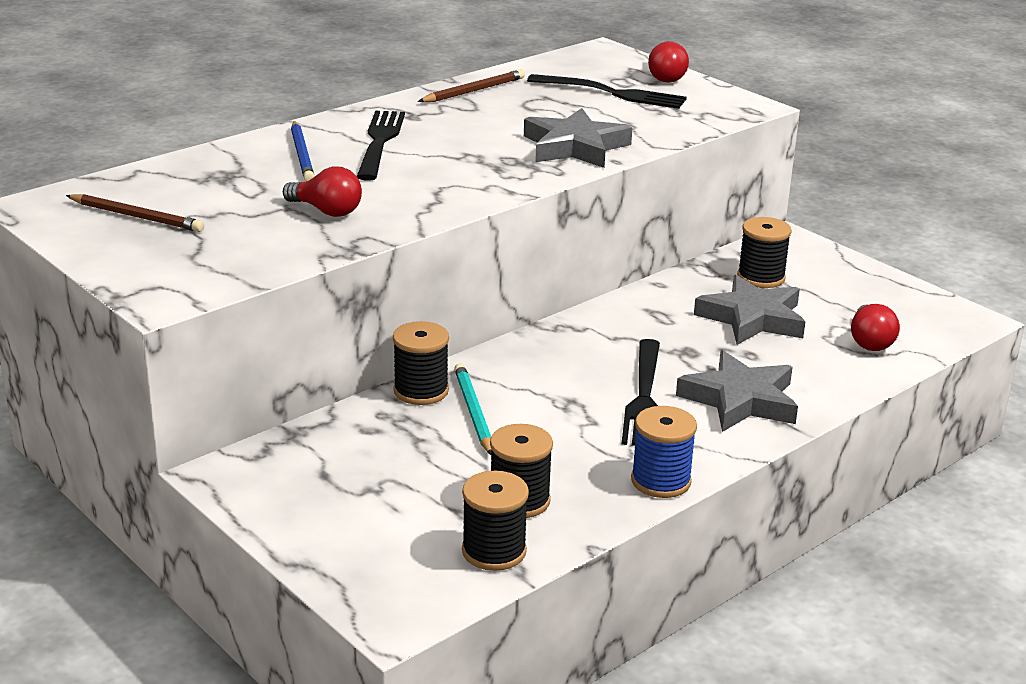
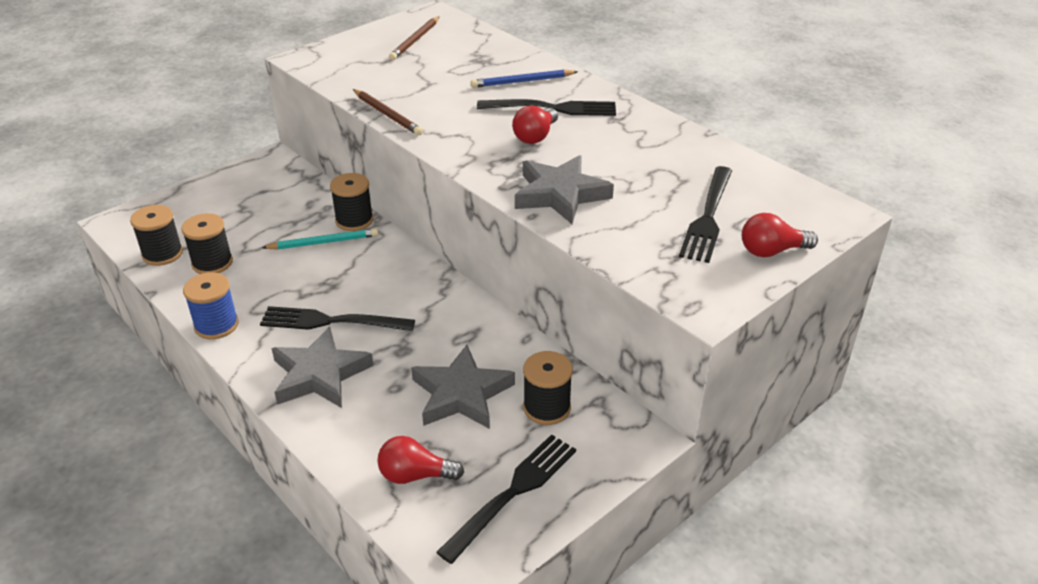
camera: 90 degrees right, 10 degrees up
(326, 211) = (423, 96): red light bulb -> red light bulb (535, 136)
(473, 91) = (683, 144): brown pencil -> brown pencil (387, 114)
(873, 296) = (513, 493): none -> black fork

